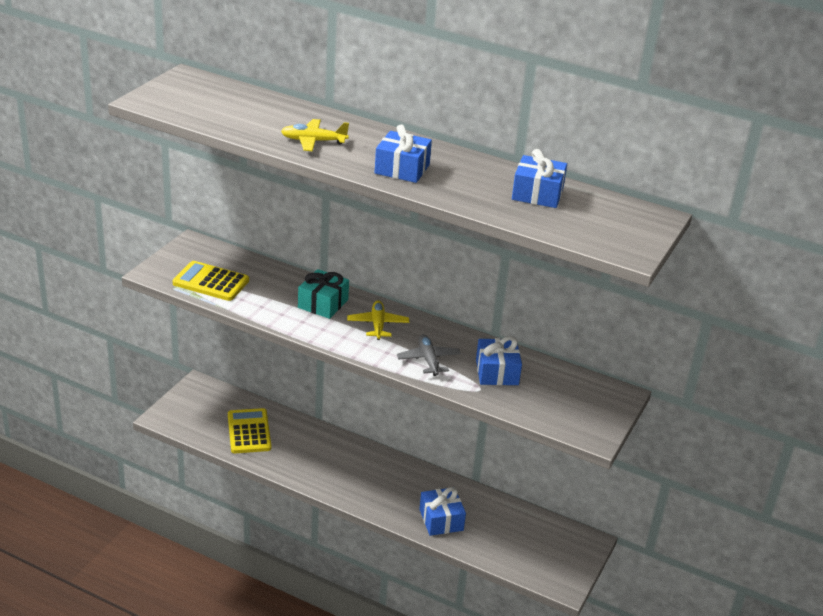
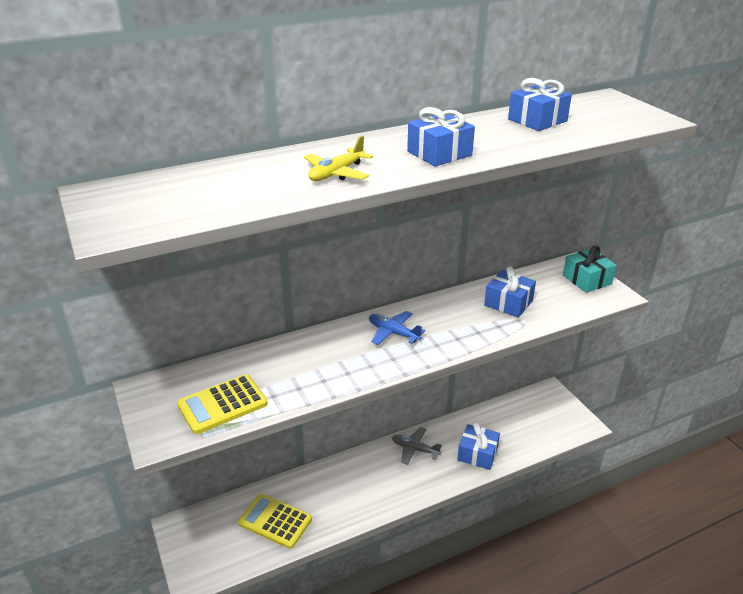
camera: 50 degrees left, 0 degrees up
(323, 304) = (332, 349): turquoise gift -> turquoise gift (587, 280)
(378, 325) = (393, 333): yellow plane -> blue plane
(428, 360) = (465, 328): grey plane -> grey plane (415, 449)

